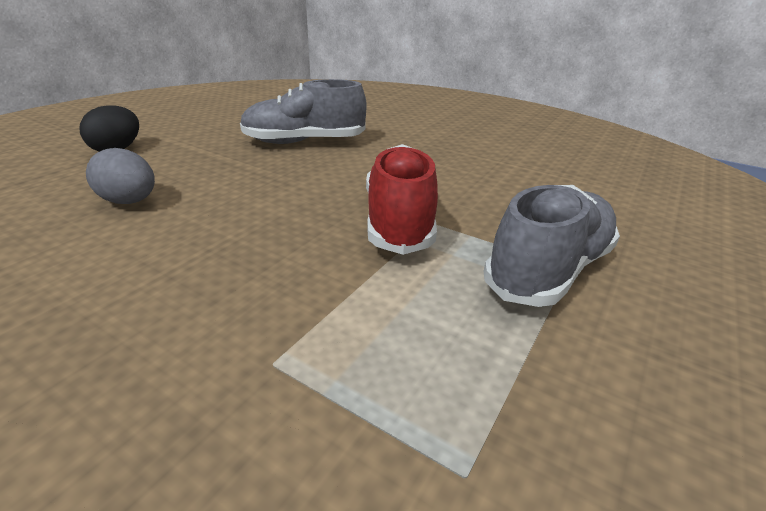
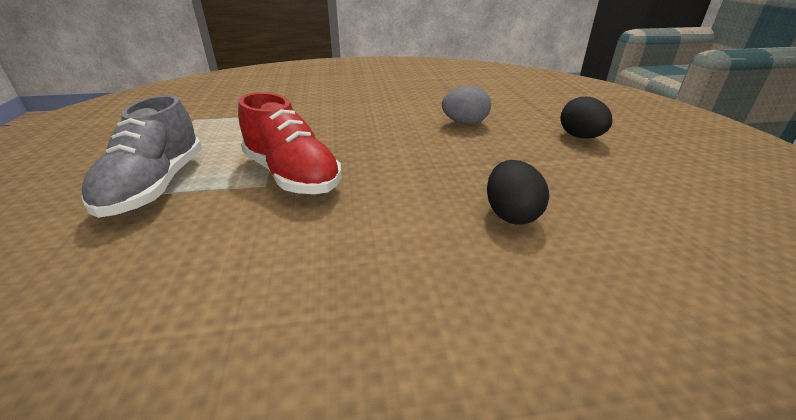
camera: 140 degrees right, 0 degrees up
(304, 142) = (511, 214): grey shoe -> black egg

